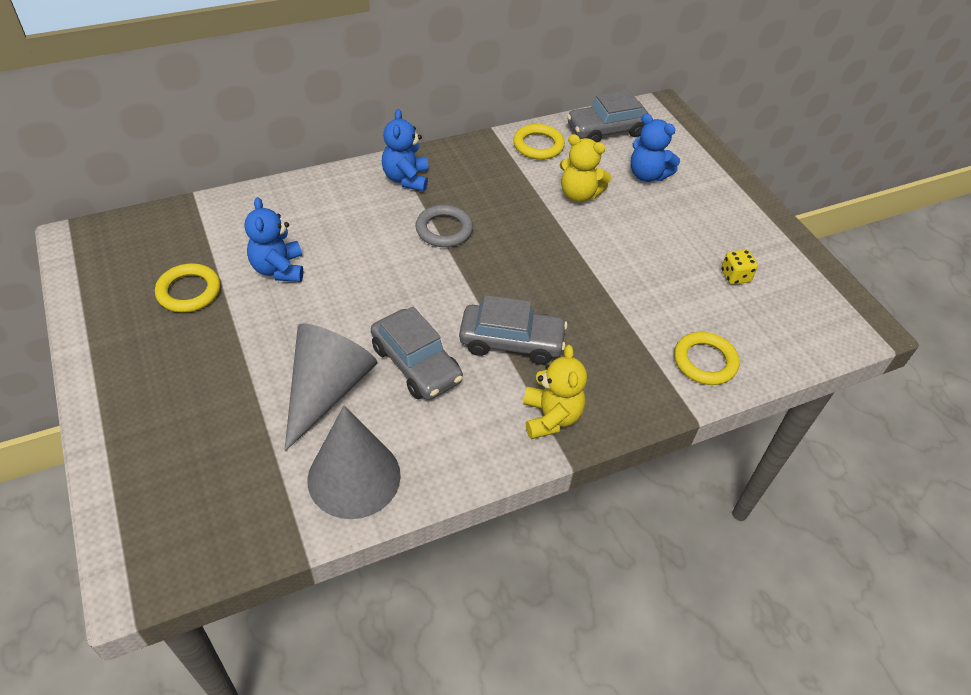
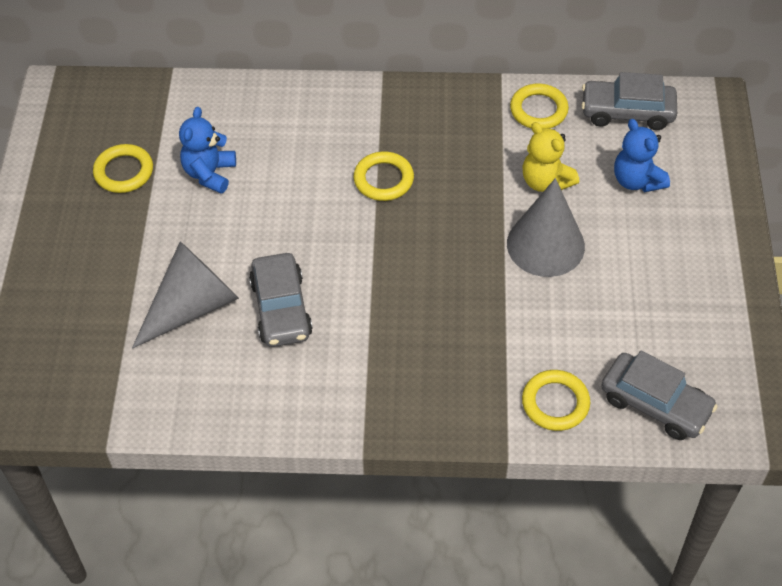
camera: 30 degrees right, 5 degrees up
(354, 477) = (175, 391): grey cone -> grey cone (545, 245)
(406, 179) = (378, 111): blue teddy bear -> none
(444, 229) = (383, 179): grey ring -> yellow ring
(511, 342) = (379, 317): grey car -> grey car (655, 404)
(551, 417) = (372, 402): yellow teddy bear -> none
(735, 276) = (652, 326): yellow dice -> none

